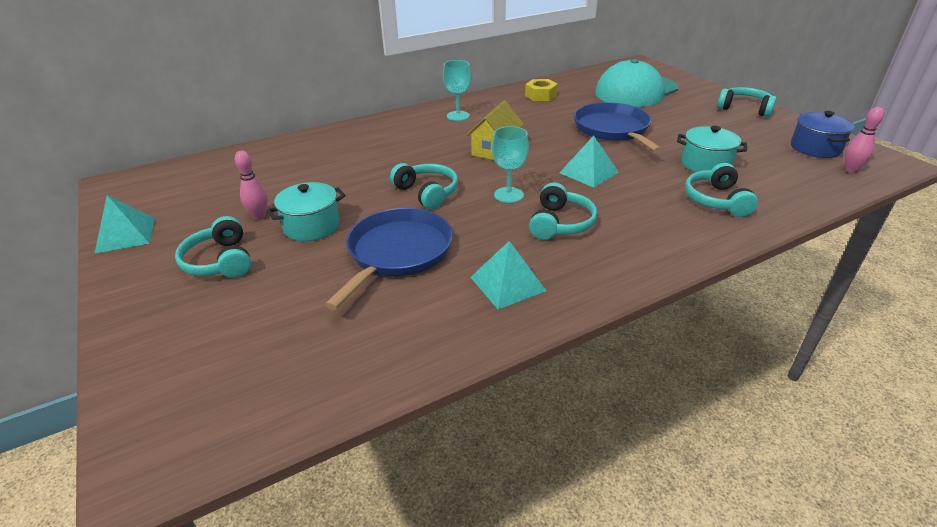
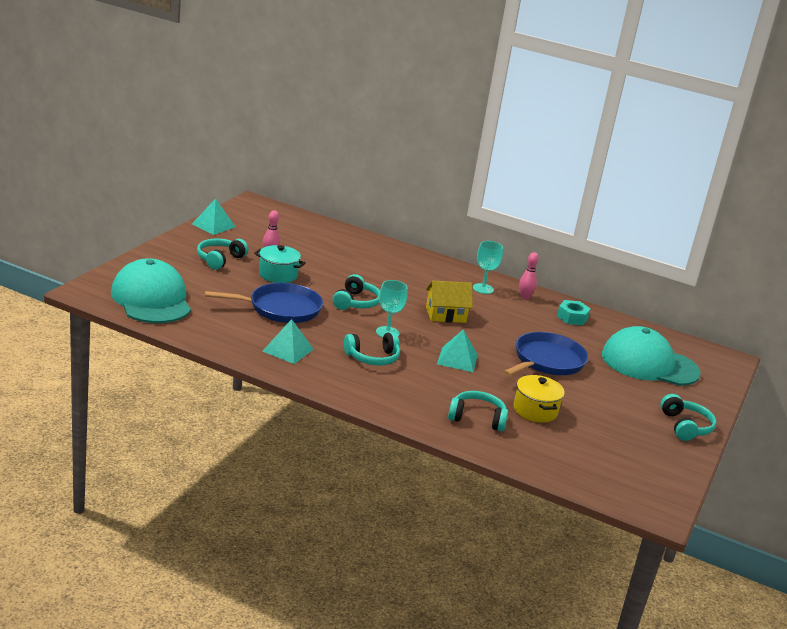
camera: 50 degrees right, 10 degrees down
(260, 379) = (151, 299): none -> turquoise cap
(540, 95) = (572, 317): yellow nut -> turquoise nut
(705, 164) = (535, 410): turquoise pot -> yellow pot
(716, 200) = (477, 418): turquoise headphones -> turquoise headphones turned 45 degrees clockwise
(815, 148) = (639, 467): blue pot -> none
(850, 170) = (613, 485): pink bowling pin -> pink bowling pin (524, 297)

